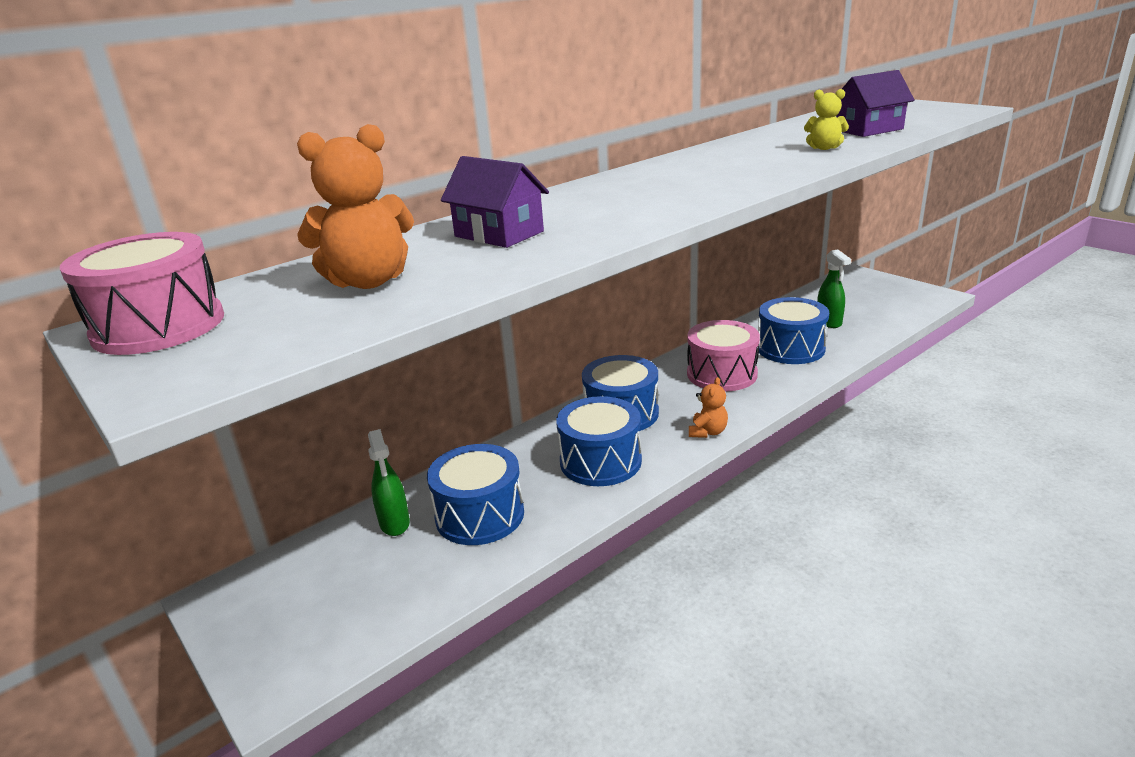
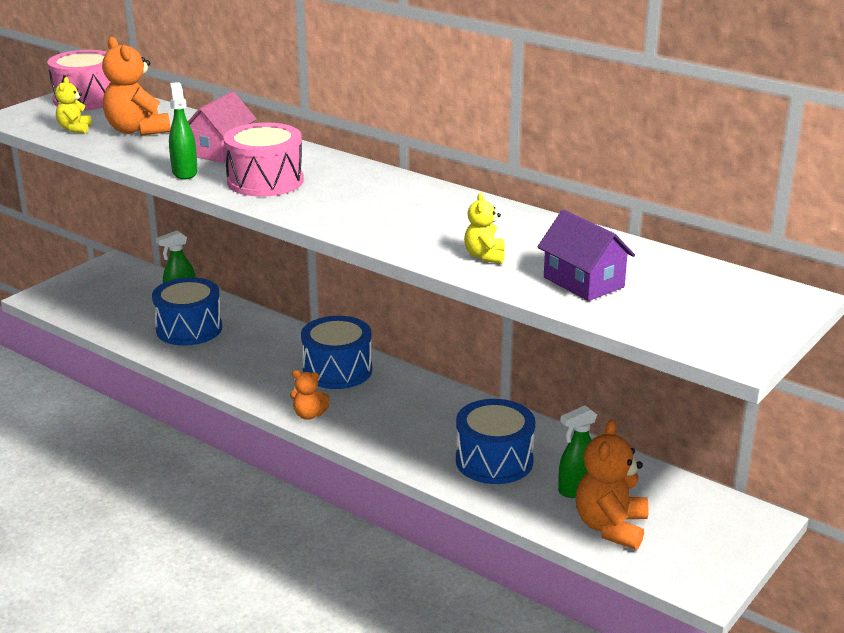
camera: 75 degrees right, 0 degrees up
(311, 325) = (75, 129): none -> yellow teddy bear
(499, 234) = (221, 151): purple house -> pink house
(567, 247) = (184, 172): none -> green spray bottle
(600, 461) = (259, 368): blue drum -> none
(722, 374) = (423, 419): pink drum -> pink drum (265, 181)
(876, 315) = (611, 527): none -> orange teddy bear

